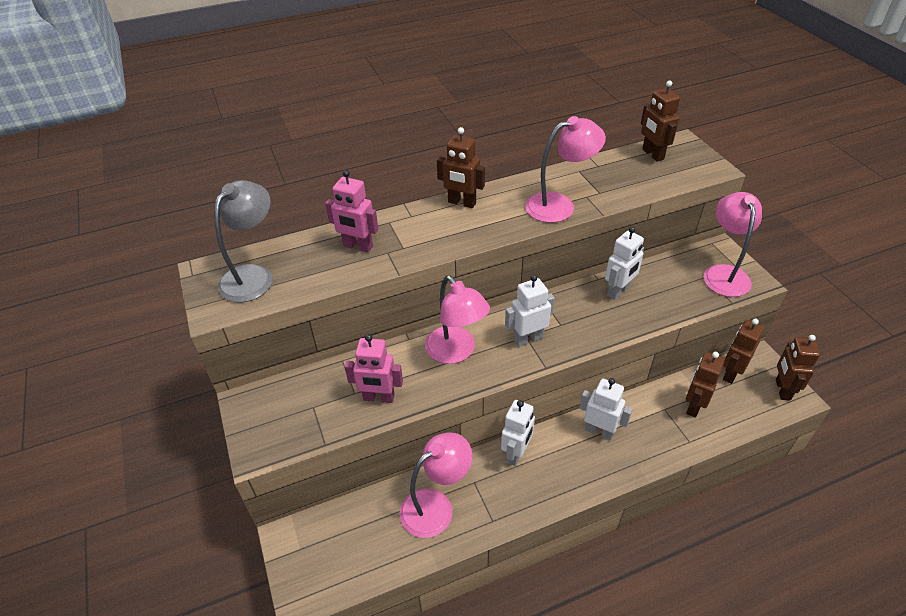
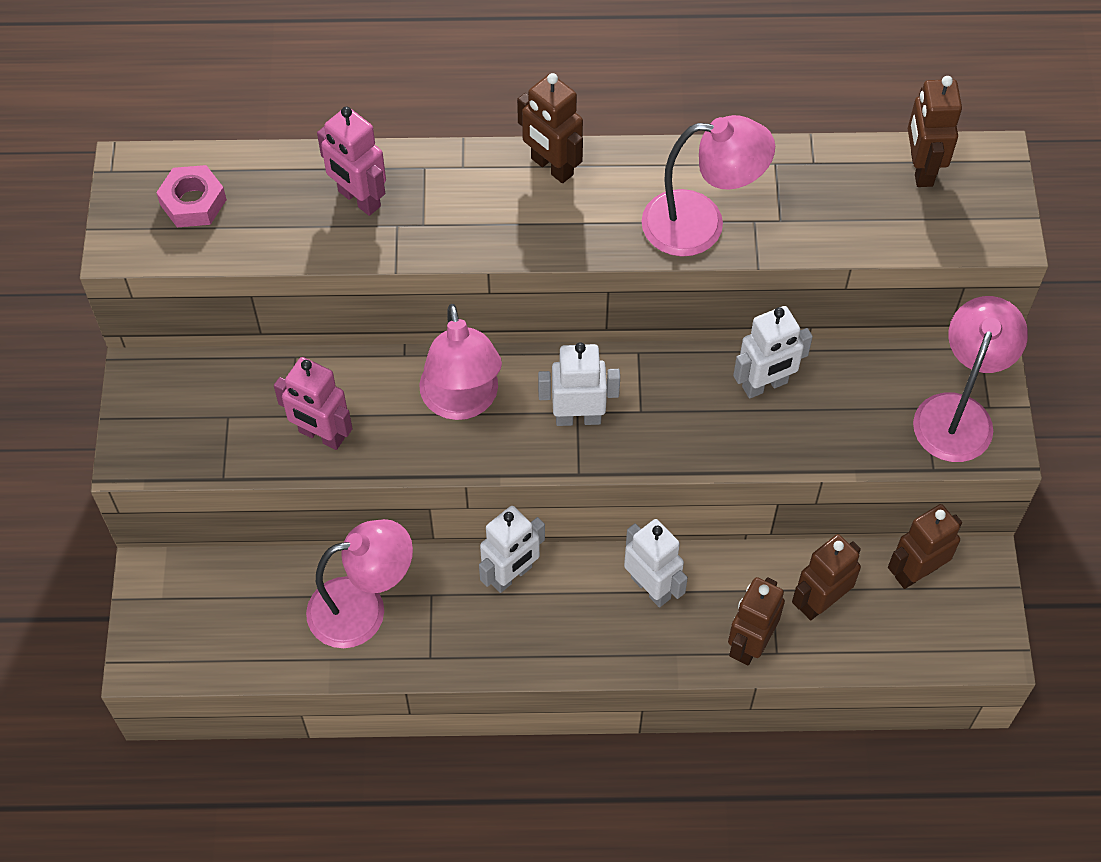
camera: 20 degrees right, 15 degrees up
(253, 276) = (193, 202): grey lamp -> pink nut
(782, 389) = (979, 628): brown robot -> brown robot (749, 644)

